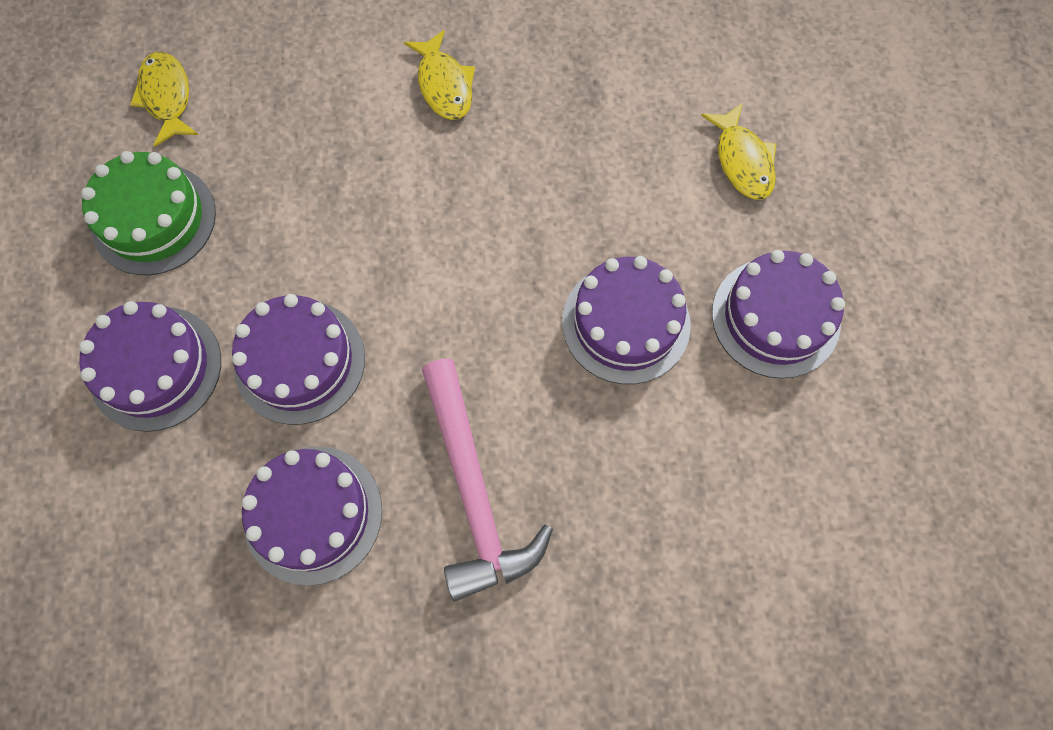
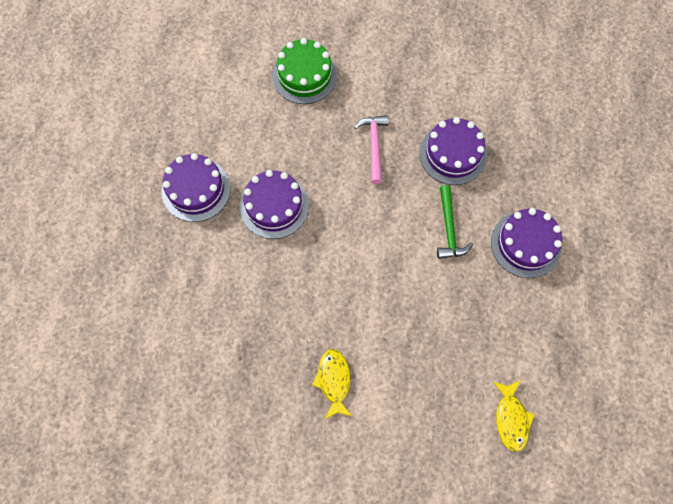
camera: 165 degrees left, 0 degrees up
(154, 219) = (523, 333): green cake -> green cake (304, 75)
(300, 361) = (449, 228): purple cake -> green hammer
(474, 490) = (374, 146): pink hammer -> pink hammer, size x0.63
(742, 161) = (174, 282): yellow fish -> none

